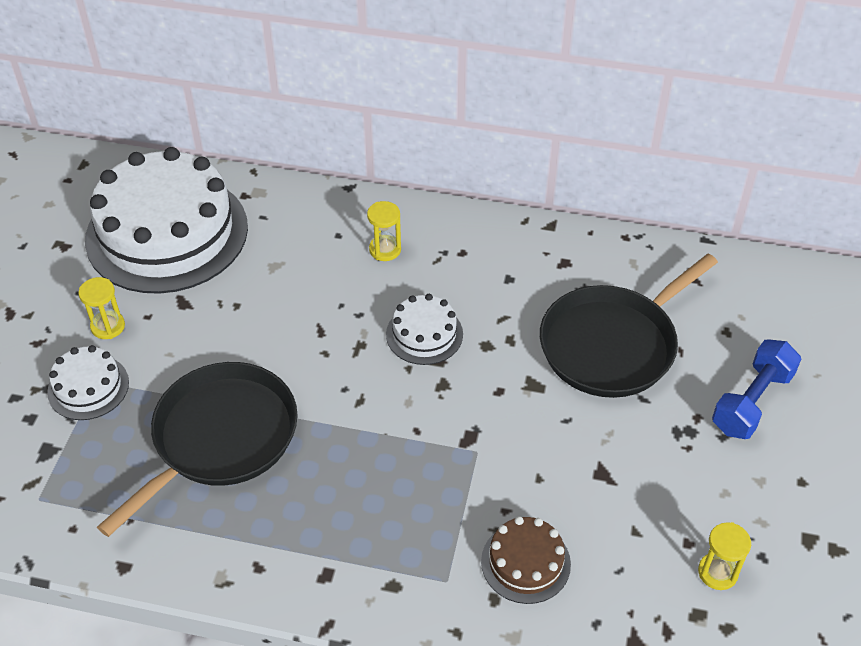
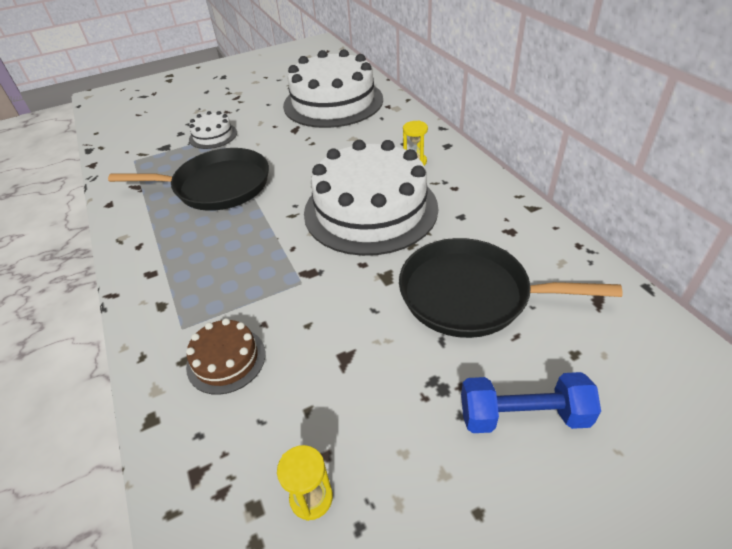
camera: 55 degrees right, 5 degrees down
(108, 326) = (255, 120): yellow hourglass -> none
(424, 334) = (370, 209): white cake -> white cake, size x2.24

